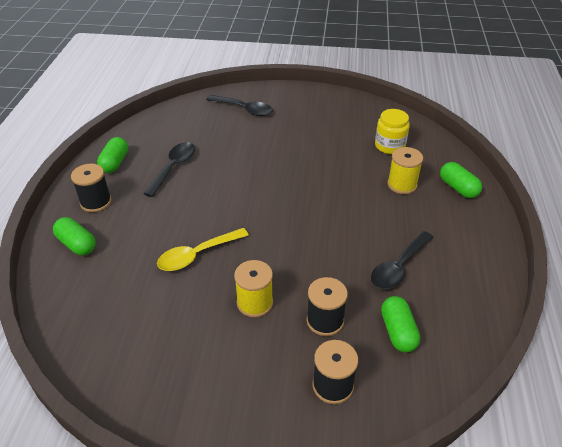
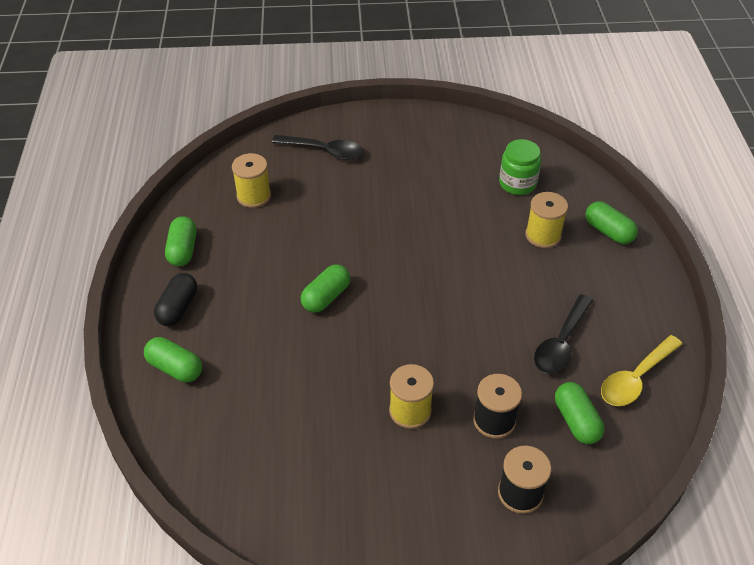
camera: 10 degrees left, 5 degrees up
(96, 202) = (178, 308): black spool -> black capsule
(173, 167) = (260, 247): black spoon -> none
(181, 133) = (254, 196): none -> yellow spool
(197, 255) = (326, 361): yellow spoon -> yellow spoon (635, 378)
(213, 208) = (326, 297): none -> green capsule
(389, 146) = (517, 183): yellow jar -> green jar

